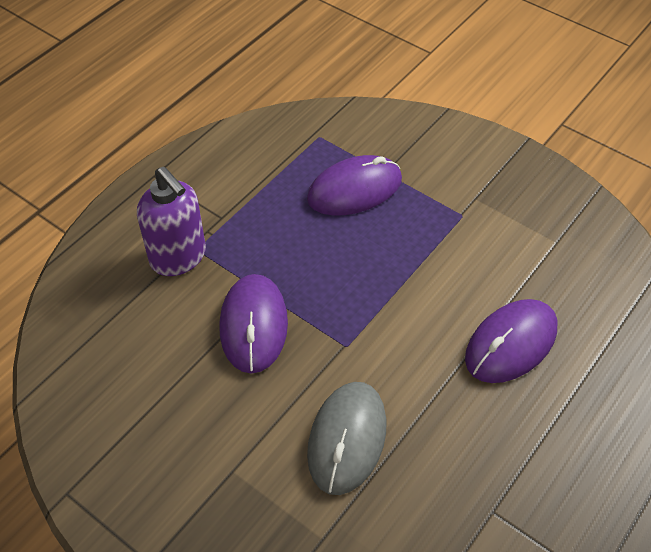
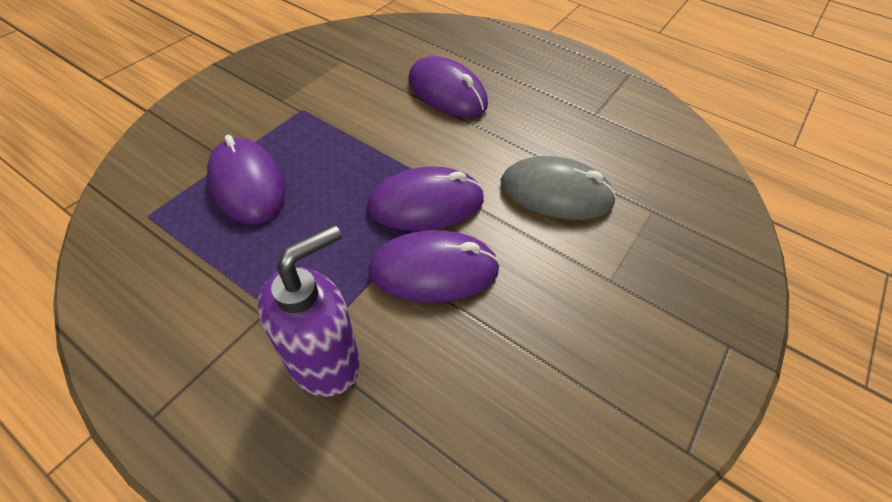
camera: 95 degrees left, 0 degrees up
(331, 320) = (426, 204): none -> purple mouse

